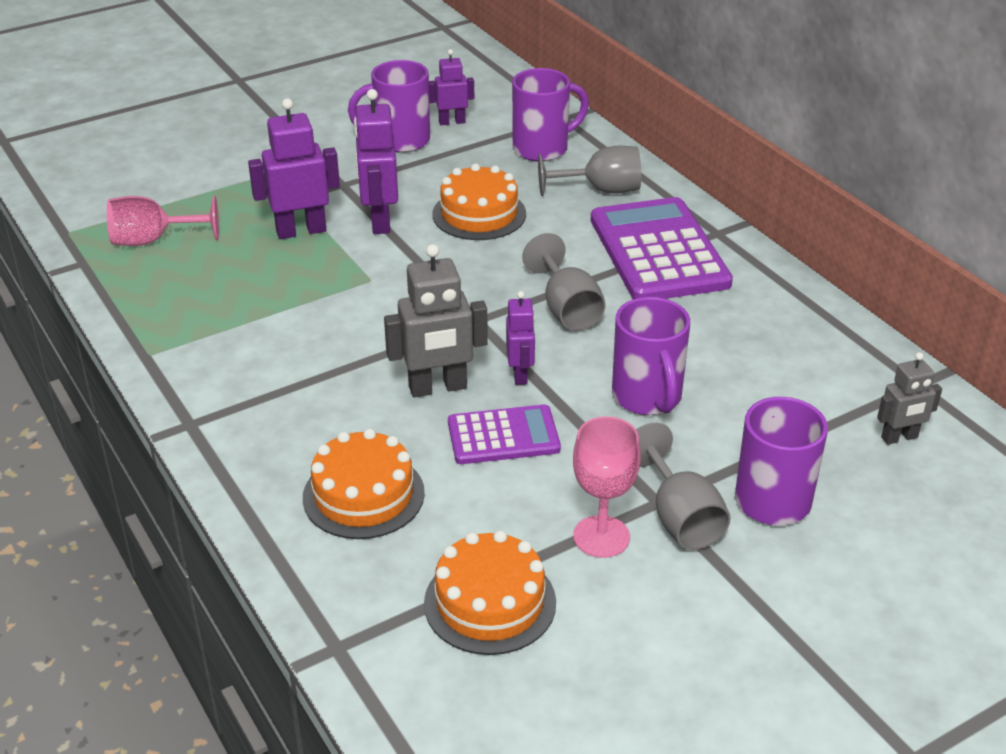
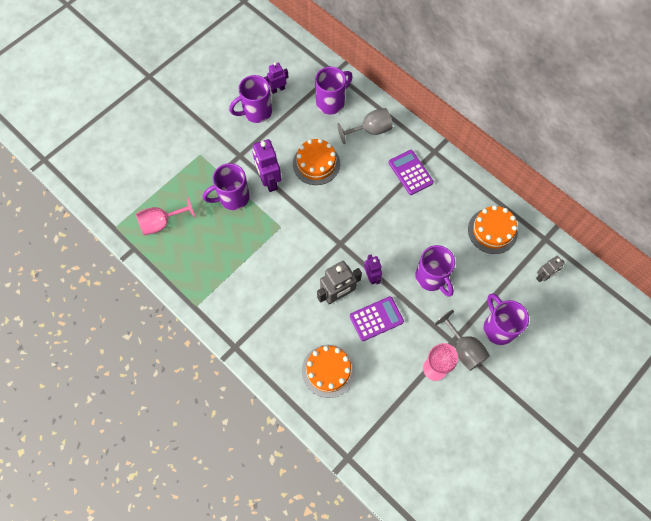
camera: 15 degrees left, 30 degrees up
(301, 231) = (233, 198): purple robot -> purple mug
(490, 603) = (401, 417): orange cake -> orange cake (492, 231)
(566, 308) = (379, 225): grey goblet -> none
(659, 251) = (410, 172): purple calculator -> purple calculator, size x0.57

